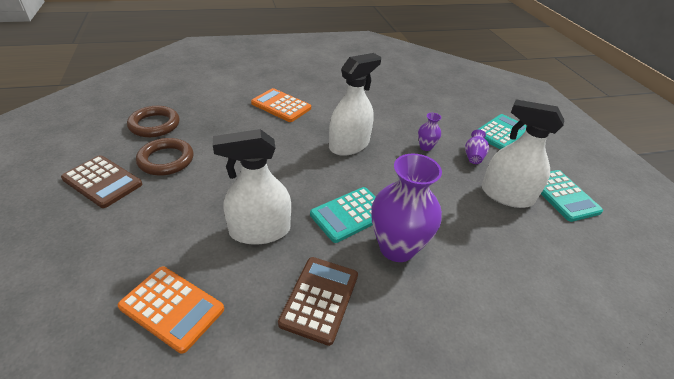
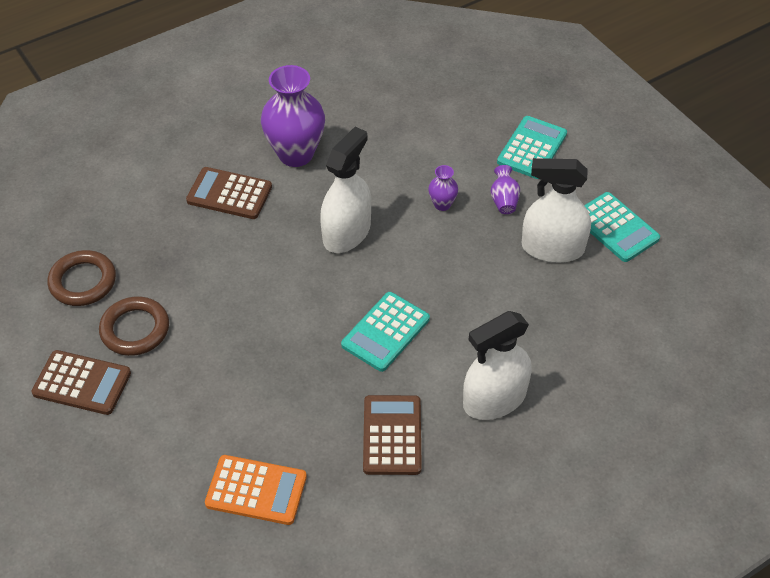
camera: 15 degrees left, 10 degrees up
(260, 231) = (297, 384): white spray bottle -> white spray bottle (494, 399)
(281, 106) = (229, 194): orange calculator -> brown calculator
(397, 248) = (449, 355): purple vase -> purple vase (296, 154)

